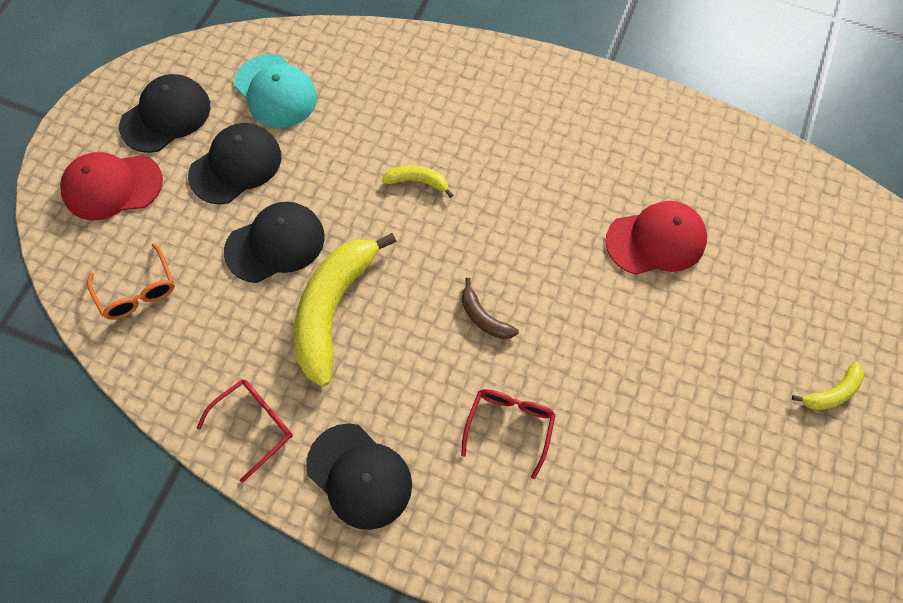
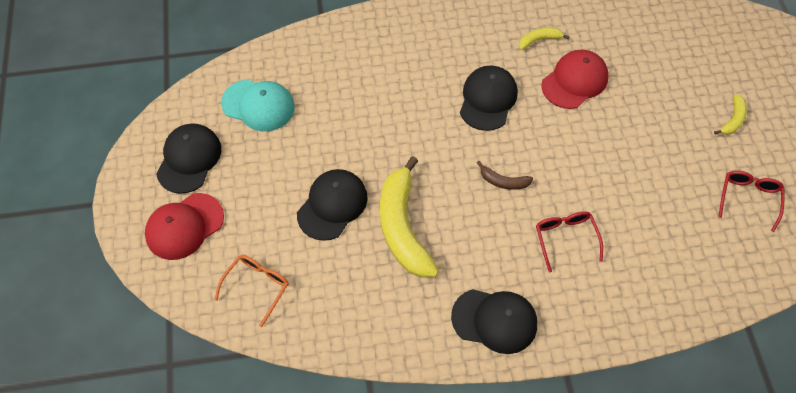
camera: 30 degrees left, 5 degrees down
(138, 291) = (257, 286): orange glasses -> orange glasses turned 90 degrees counterclockwise
(236, 165) = (266, 168): black cap -> black cap (488, 99)
(255, 425) = (404, 327): red glasses -> red glasses (748, 198)
(418, 182) = (400, 118): yellow banana -> yellow banana (539, 40)

